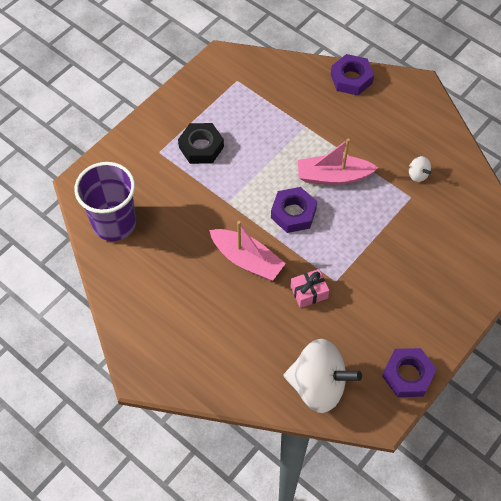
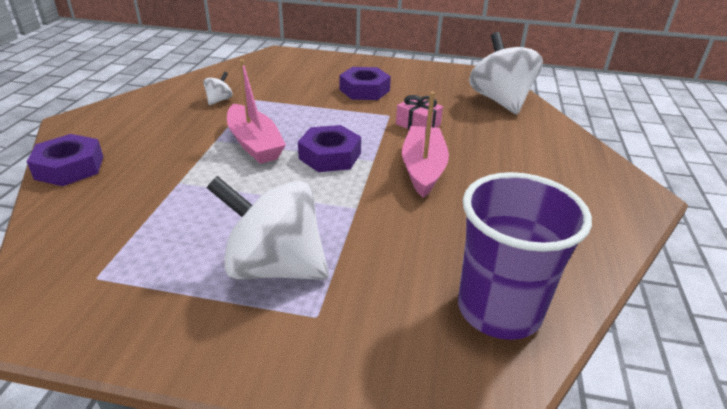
camera: 120 degrees left, 25 degrees down
(201, 147) = (274, 267): black nut -> white spinning top
(407, 375) = (439, 71): purple nut -> purple nut (364, 90)

